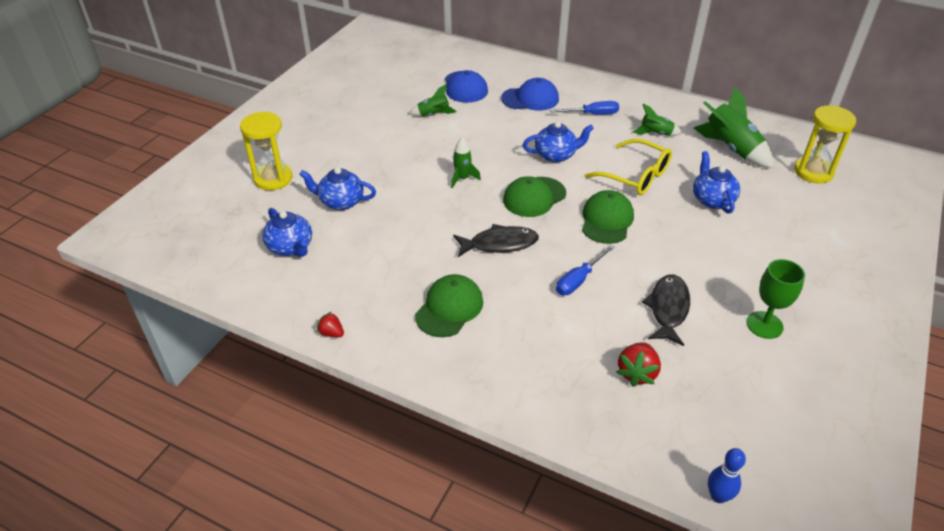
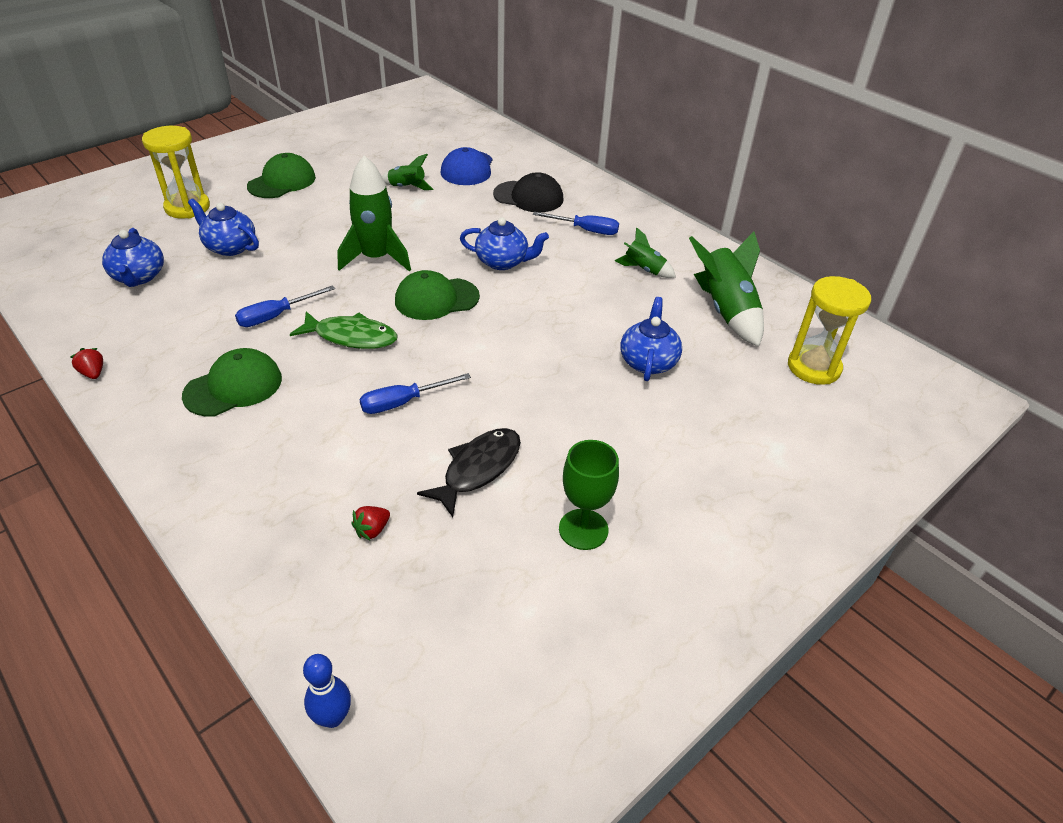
camera: 20 degrees right, 0 degrees up
(429, 245) = (276, 316): none -> blue screwdriver
(462, 178) = (376, 258): green rocket -> green rocket, size x1.82
(499, 244) = (351, 337): black fish -> green fish
(530, 99) = (528, 197): blue cap -> black cap
(607, 220) = (497, 347): green cap -> green cap (282, 182)
(635, 176) = (576, 309): yellow glasses -> none
(637, 373) = (372, 530): red strawberry -> red strawberry, size x0.59

